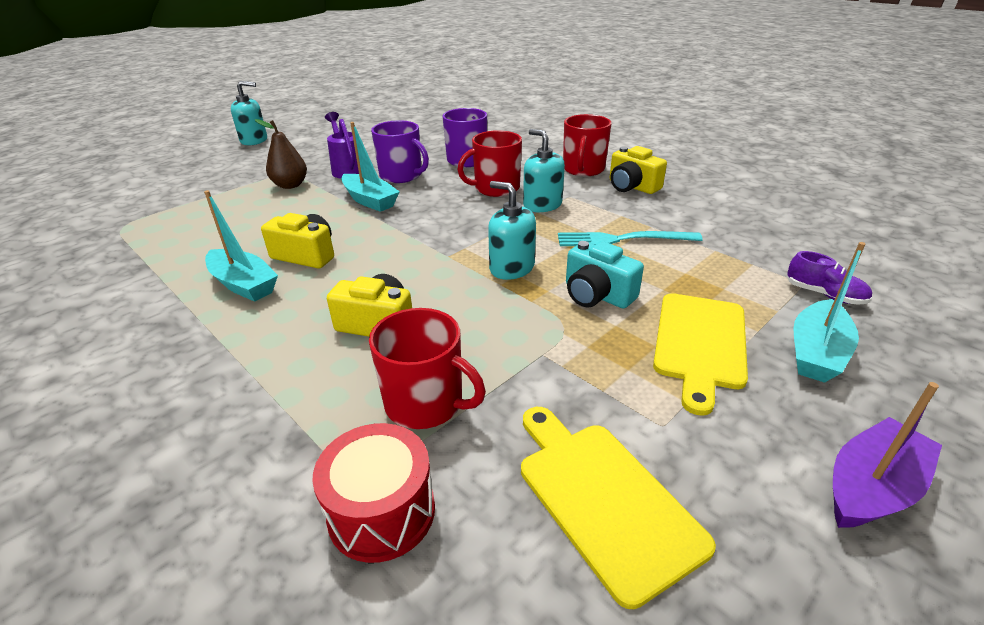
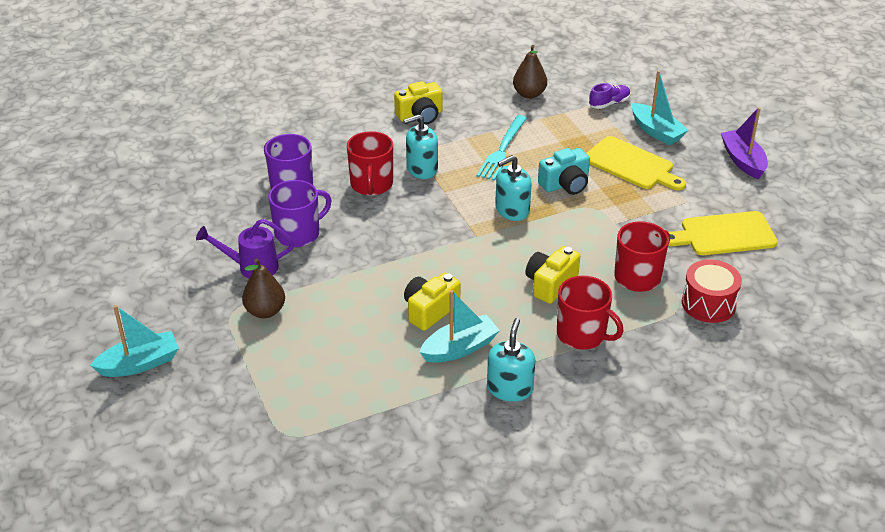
camera: 70 degrees left, 5 degrees up
(254, 140) = (85, 335): turquoise soap dispenser -> turquoise soap dispenser (510, 388)
(370, 201) = (344, 262): turquoise boat -> turquoise boat (140, 364)
(583, 169) = (367, 127): red mug -> red mug (582, 334)
(756, 234) = (529, 94): none -> brown pear

